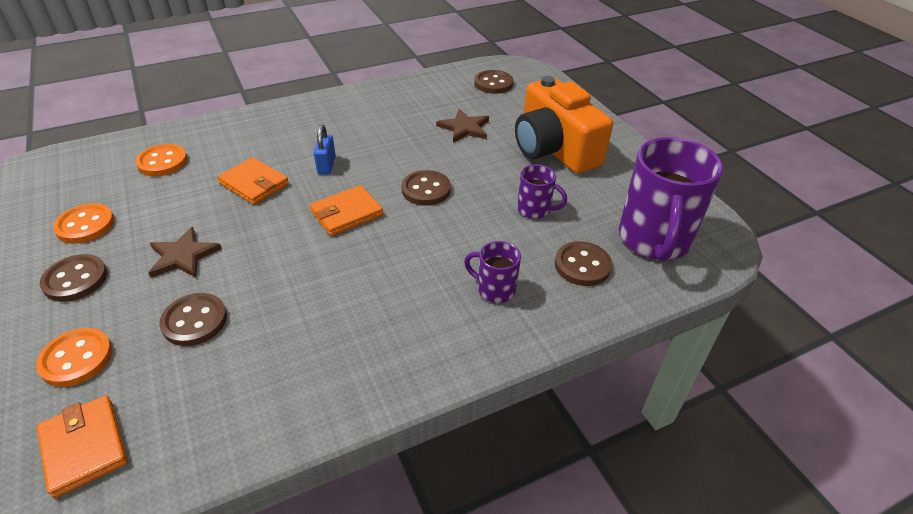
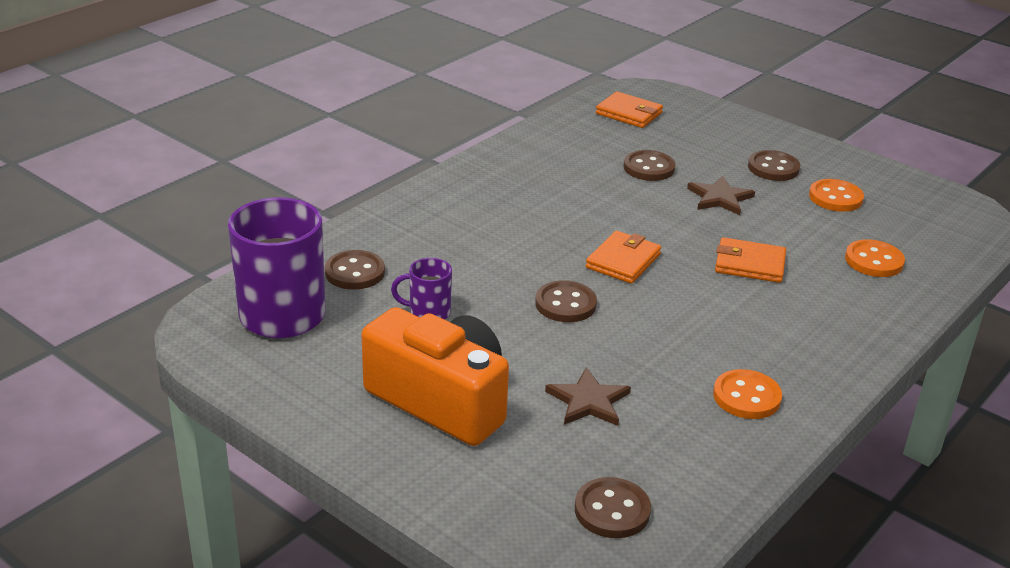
camera: 155 degrees right, 10 degrees down
(77, 359) = (696, 138): orange button -> orange button (746, 397)
(326, 165) = (703, 302): blue padlock -> none
(495, 289) = (430, 236): purple mug -> none

